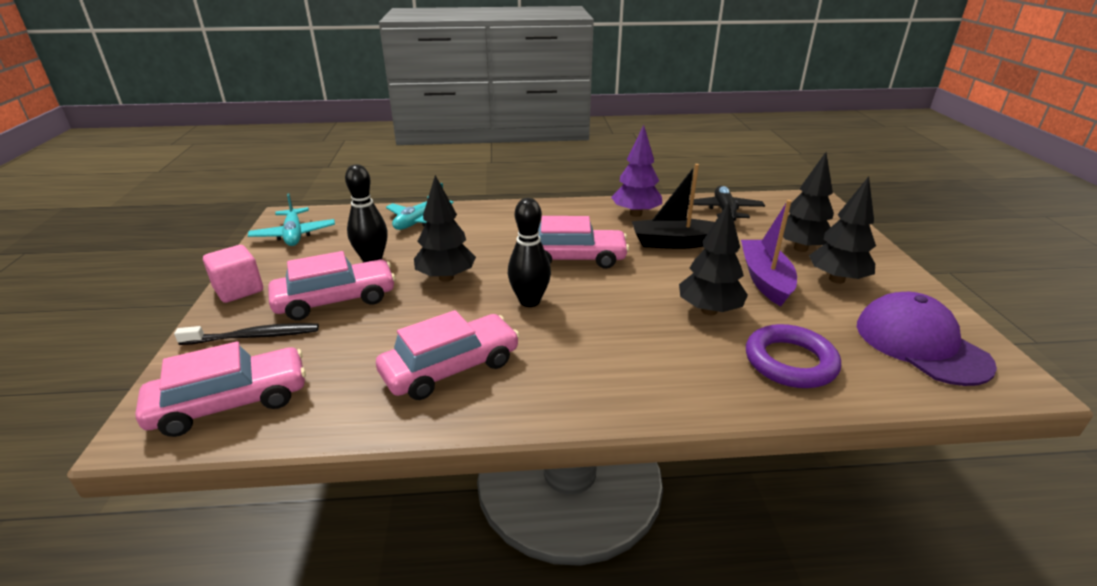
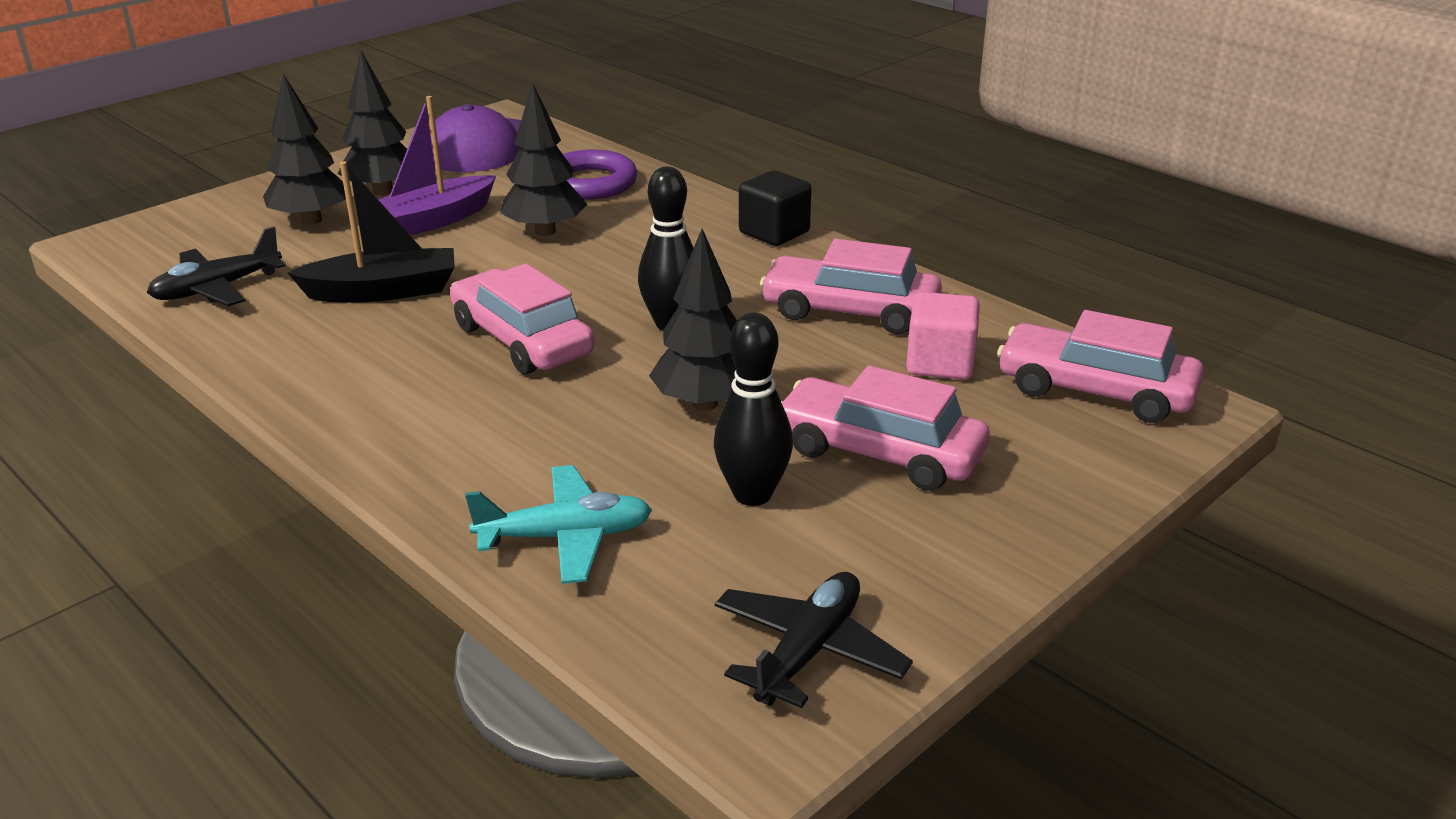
camera: 130 degrees left, 0 degrees up
(239, 290) = (1002, 555): pink cube -> pink cube (940, 363)
(253, 336) = (1027, 457): black toothbrush -> none
(294, 235) = (808, 651): turquoise plane -> black plane
(601, 403) = (774, 232): none -> black cube
(635, 214) = (301, 348): purple tree -> none
(675, 243) = (383, 291): black boat -> black boat turned 60 degrees counterclockwise

